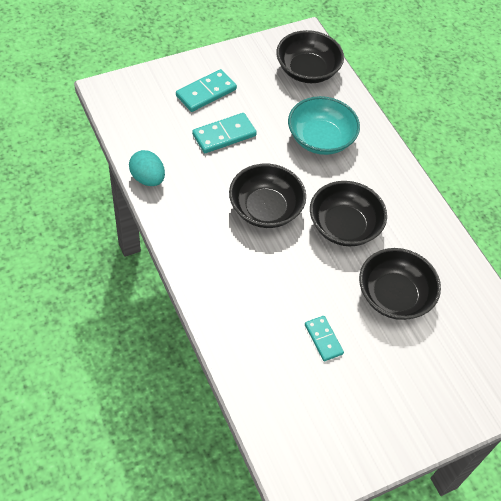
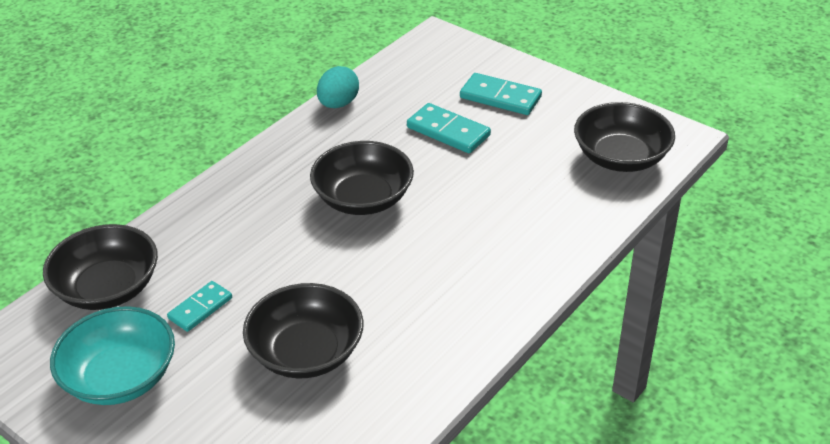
camera: 70 degrees right, 15 degrees down
(320, 139) = (514, 206): turquoise bowl -> turquoise bowl (120, 377)
(344, 226) = (387, 271): black bowl -> black bowl (108, 288)

